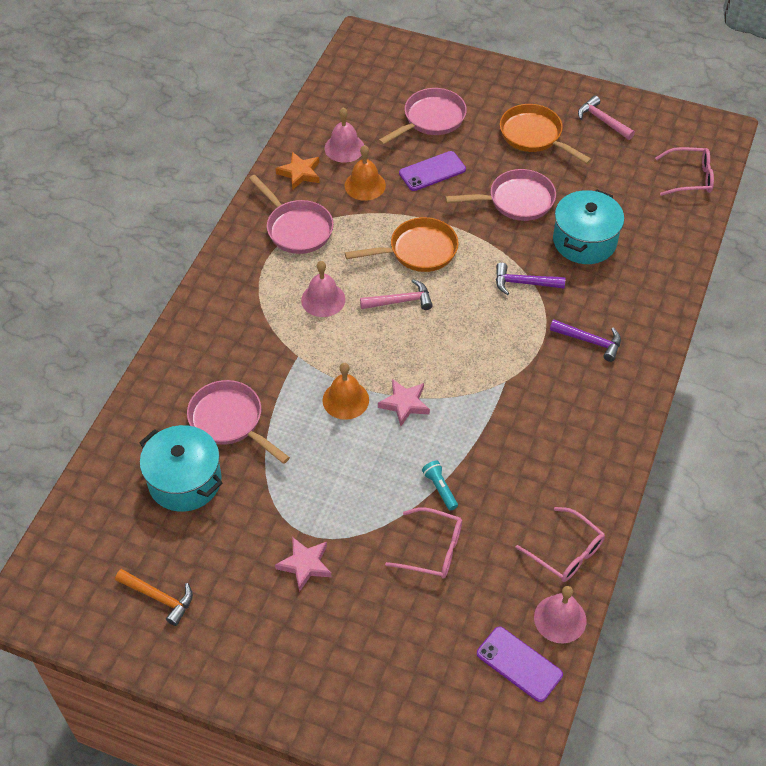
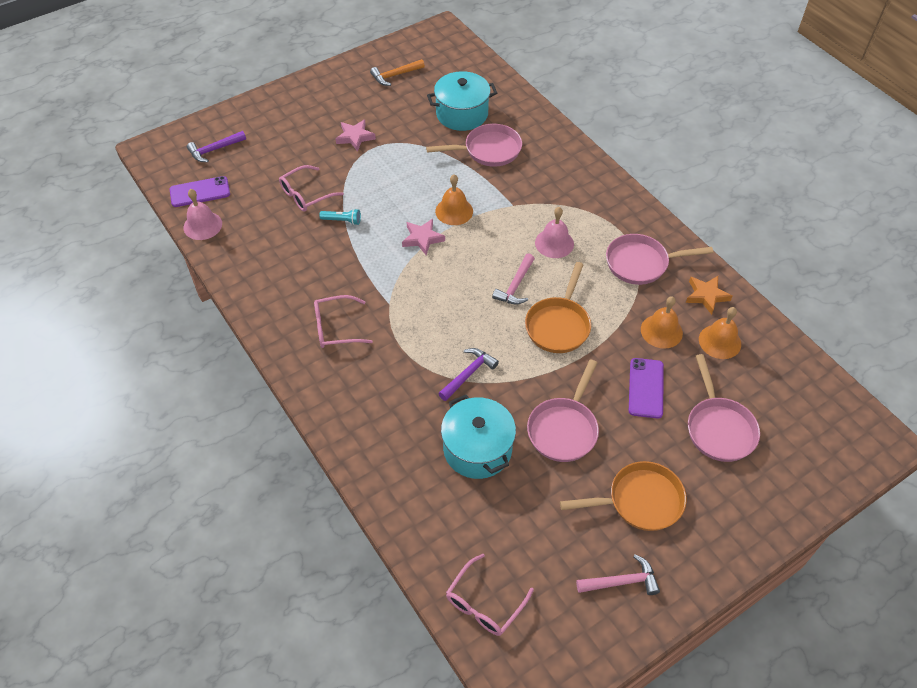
camera: 125 degrees right, 0 degrees up
(344, 148) = (720, 341): pink bell -> orange bell
(566, 552) = (236, 255): pink glasses -> pink glasses (336, 328)
(589, 341) = (375, 379): purple hammer -> purple hammer (214, 150)

